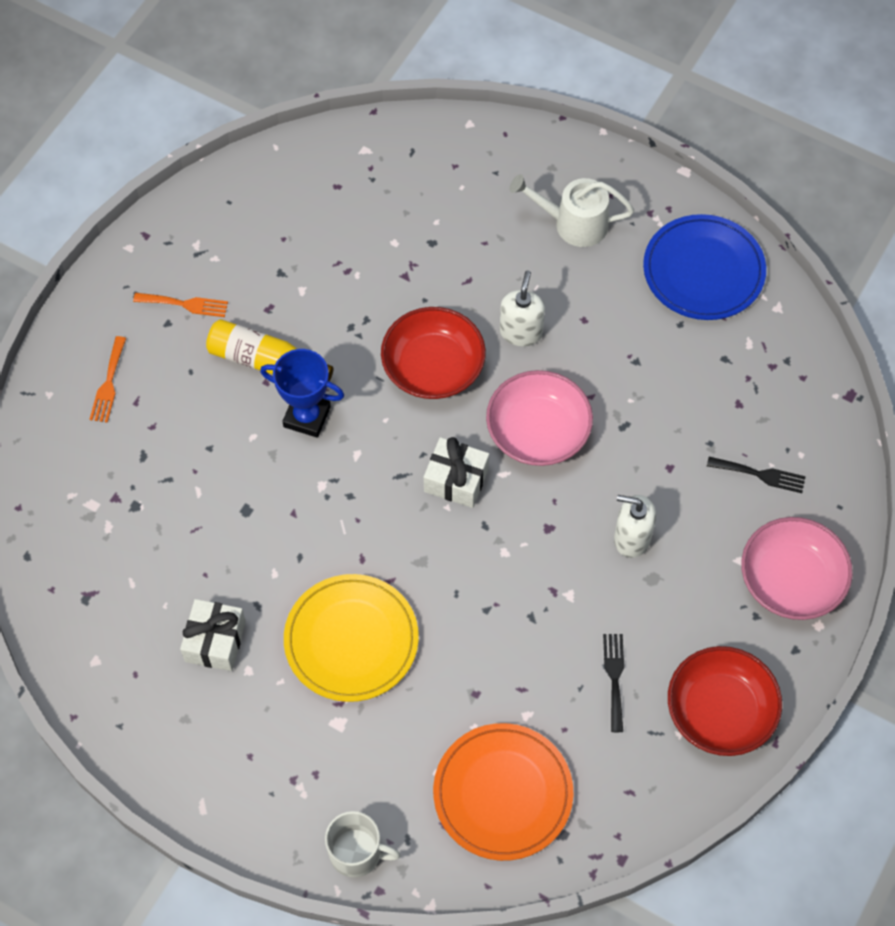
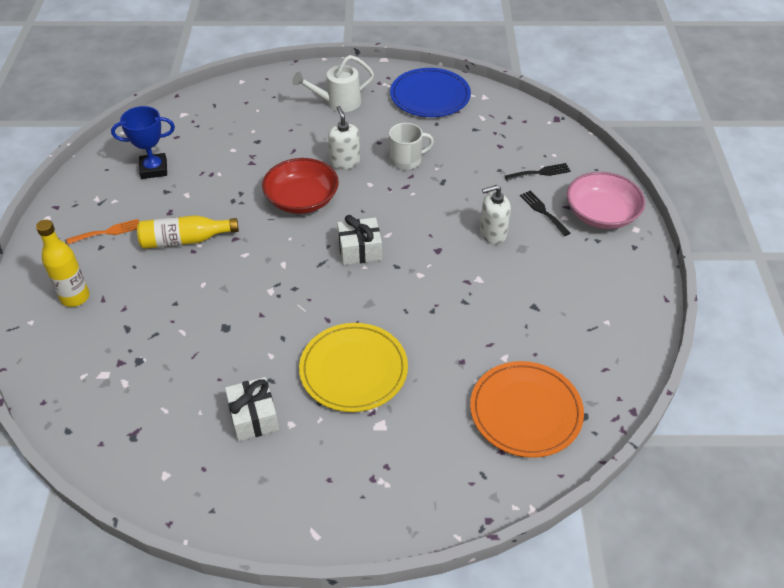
camera: 30 degrees left, 15 degrees down
(108, 384) = (75, 297): orange fork -> yellow bottle
(307, 417) = (234, 258): blue trophy -> blue trophy (154, 169)
(357, 853) = (453, 503): white mug -> white mug (406, 160)
(538, 431) = (393, 205): pink bowl -> none
(614, 677) = (542, 310): black fork -> black fork (543, 211)
(720, 711) = (620, 298): red bowl -> none

